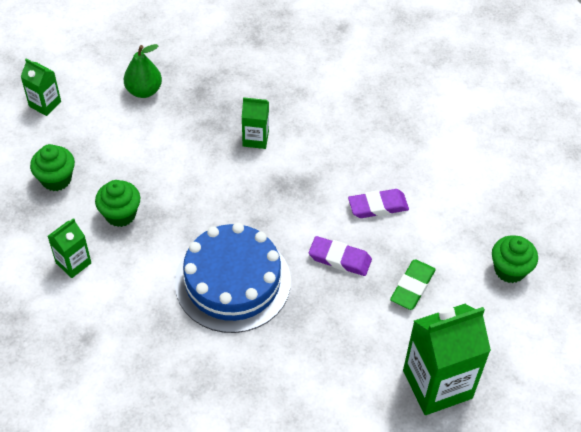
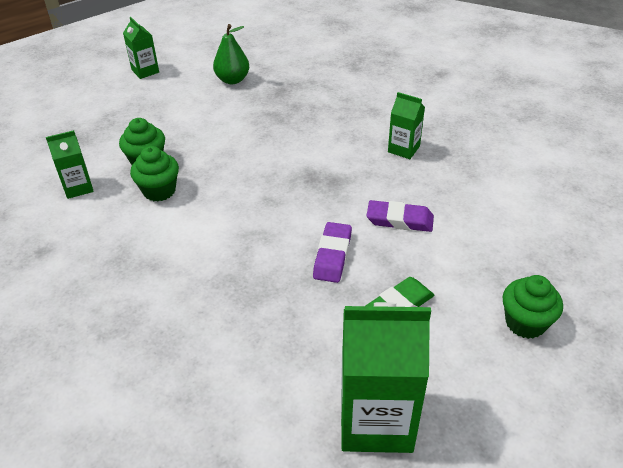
camera: 25 degrees right, 10 degrees down
(56, 179) = (113, 123): green cupcake -> green cupcake (159, 191)
(232, 281) = (211, 244): blue cake -> none
(255, 138) = (309, 135): green carton -> green carton (403, 149)
(340, 259) = (332, 255): purple eraser -> purple eraser turned 60 degrees clockwise

